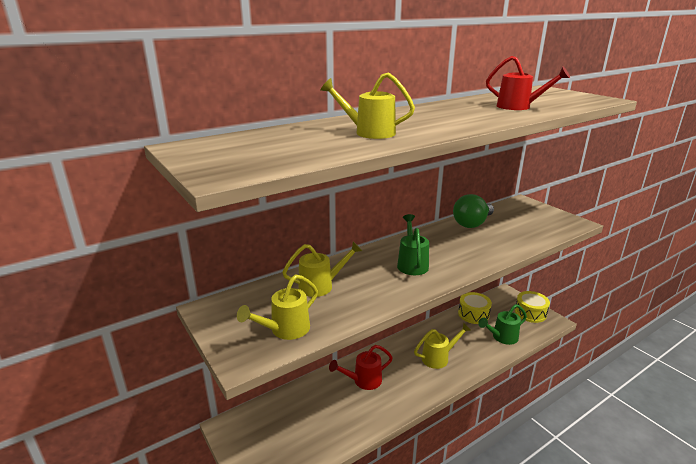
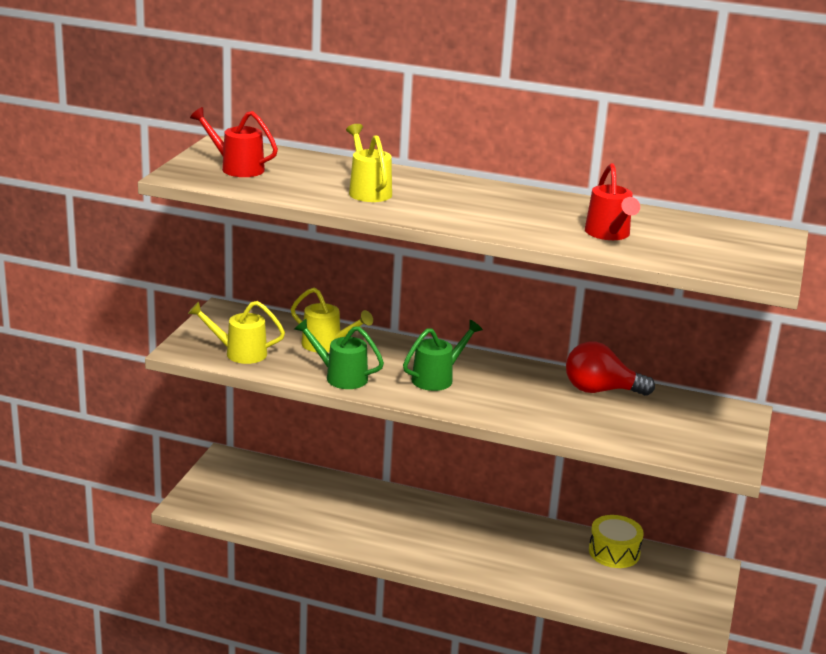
camera: 50 degrees right, 0 degrees up
(363, 381) = (378, 511): red watering can -> red watering can (237, 168)
(438, 358) = (483, 550): yellow watering can -> none
(472, 223) = (600, 390): green light bulb -> red light bulb
(502, 337) = (593, 589): green watering can -> green watering can (340, 377)
(530, 313) = (690, 602): yellow drum -> none

